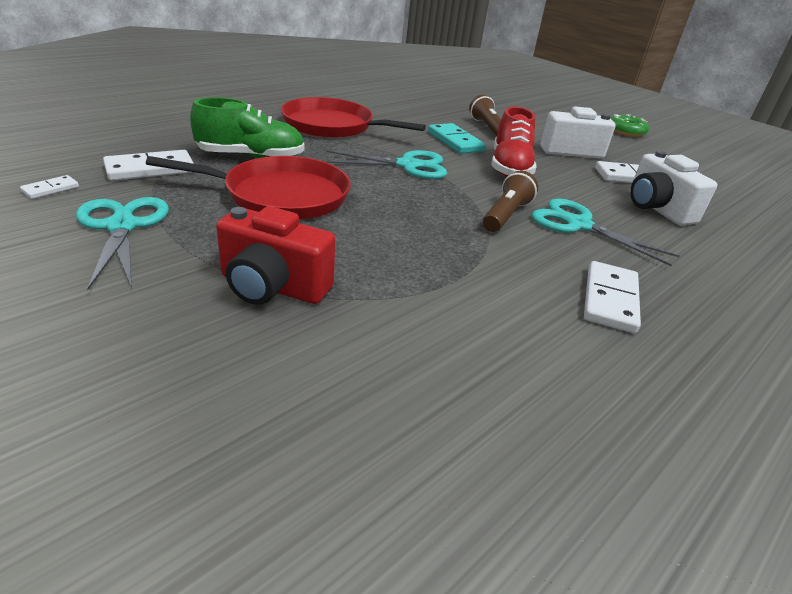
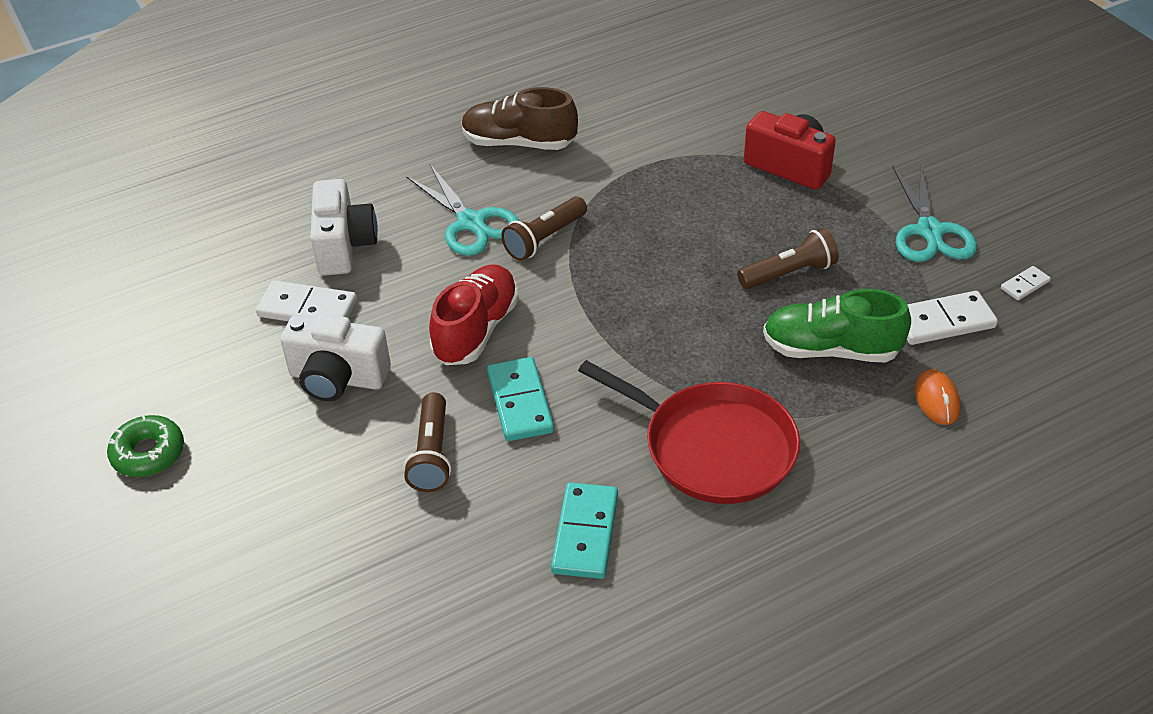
camera: 160 degrees left, 10 degrees up
(180, 137) = (936, 400): none -> orange mouse
(280, 195) = (789, 273): red pan -> brown flashlight
(392, 108) = (585, 533): none -> turquoise domino
(407, 165) = (623, 333): turquoise scissors -> none
(609, 299) = (519, 143): white domino -> brown shoe

